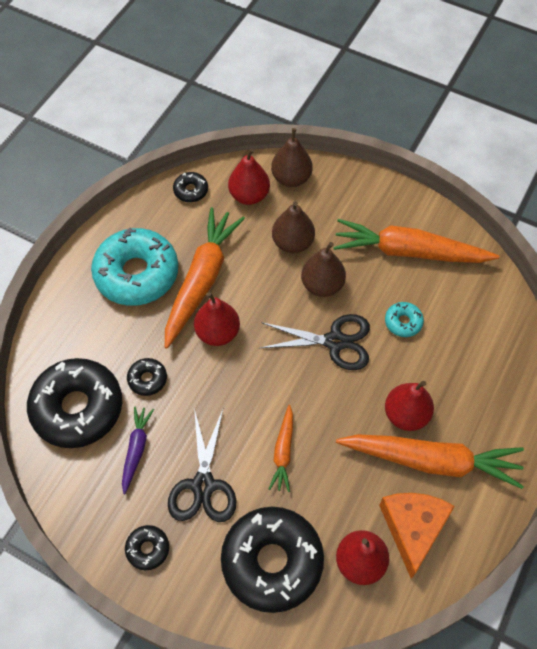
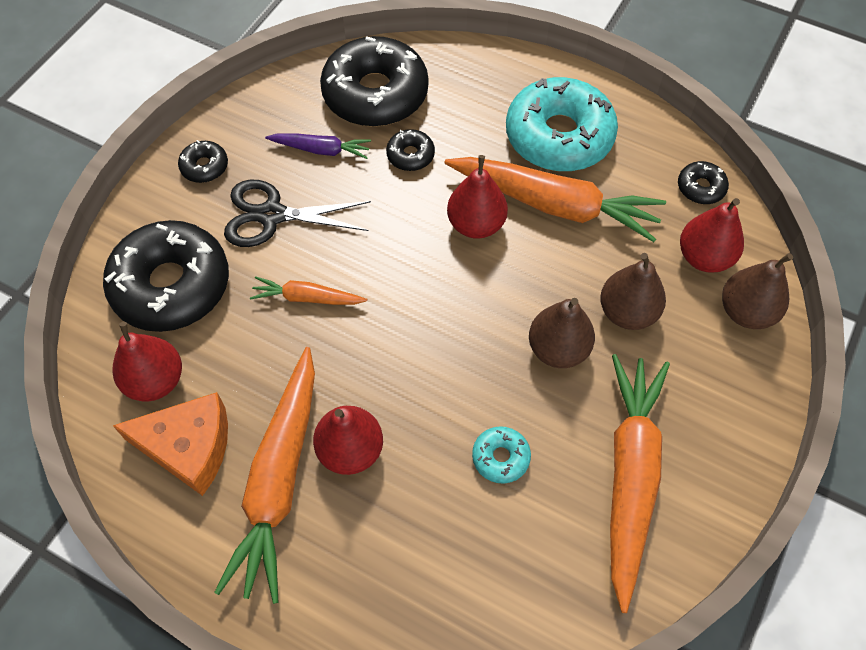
camera: 90 degrees right, 0 degrees up
(335, 342) = (465, 363): black scissors -> none

